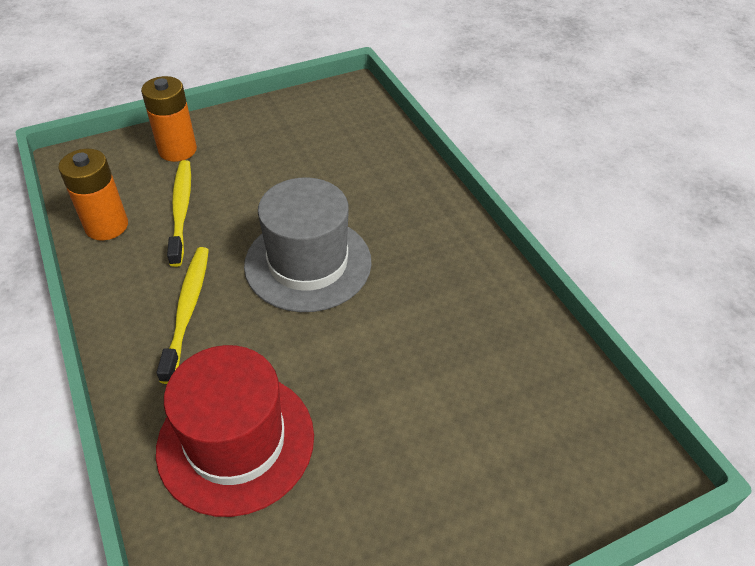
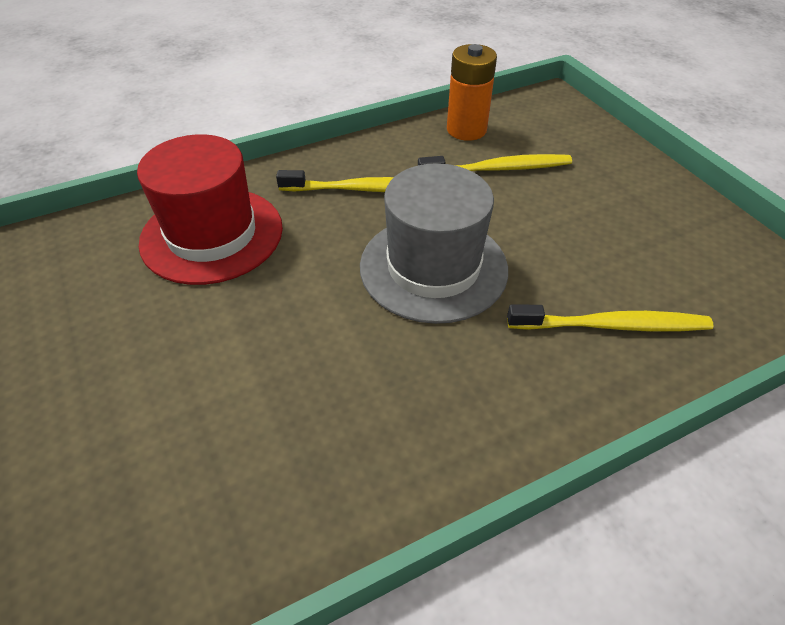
camera: 90 degrees right, 0 degrees up
(177, 150) = (593, 155): orange battery -> none
(375, 175) = (613, 325): none -> yellow toothbrush

